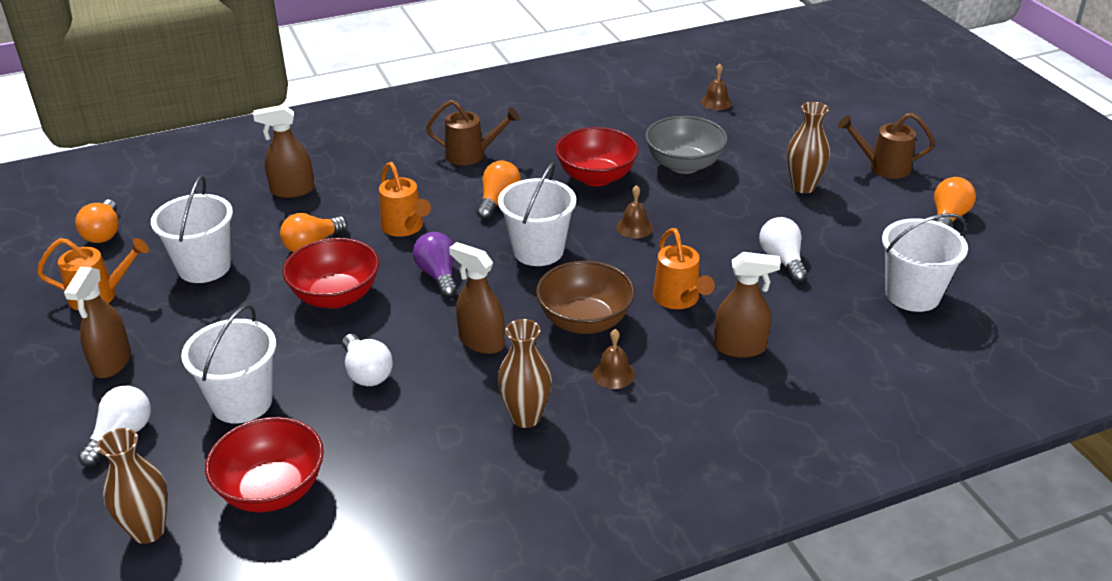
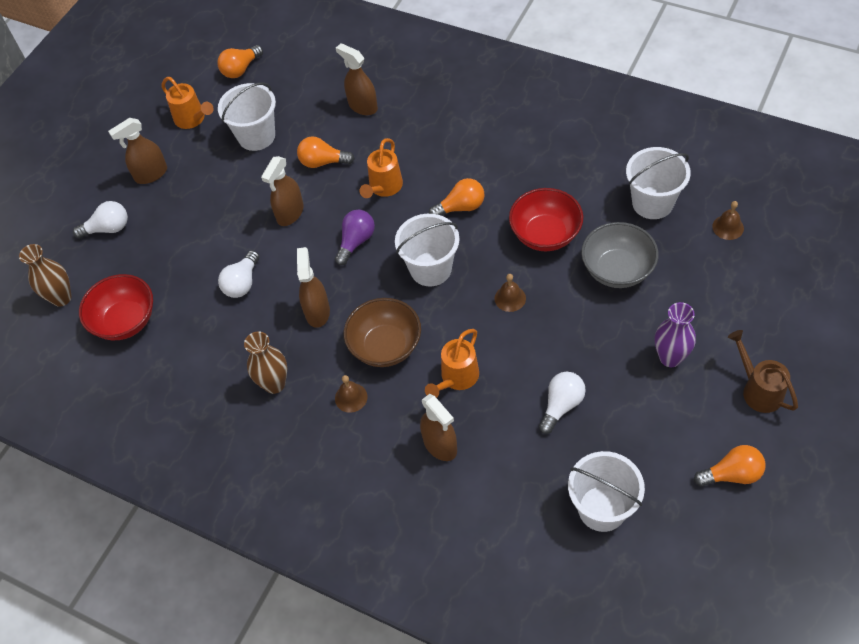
camera: 55 degrees right, 20 degrees up
(242, 402) = (172, 252): white bucket -> white bucket (652, 203)
(336, 296) = (290, 213): red bowl -> brown spray bottle
(471, 155) = (495, 153): brown watering can -> none
(803, 187) = (670, 357): brown vase -> purple vase

